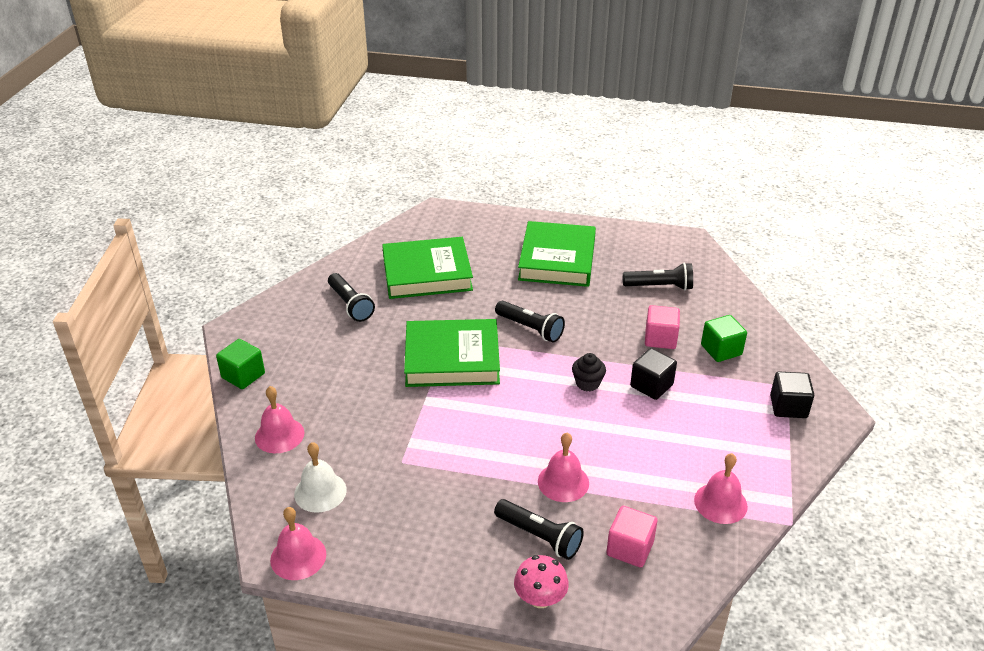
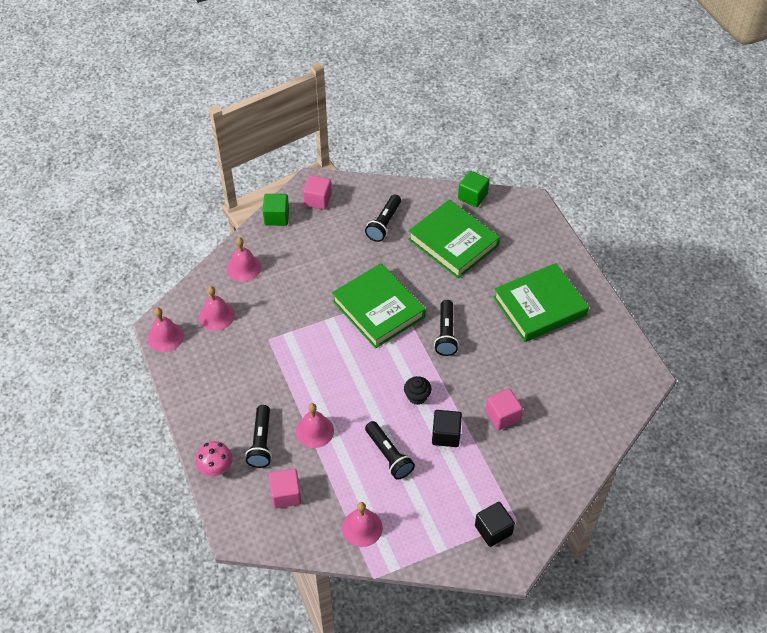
camera: 55 degrees right, 15 degrees up
(261, 335) = (317, 200): none -> pink cube
(320, 492) = (216, 316): white bell -> pink bell
(659, 286) = (565, 386): black flashlight -> black flashlight (388, 455)
(721, 350) = (522, 460): green cube -> green cube (472, 196)

